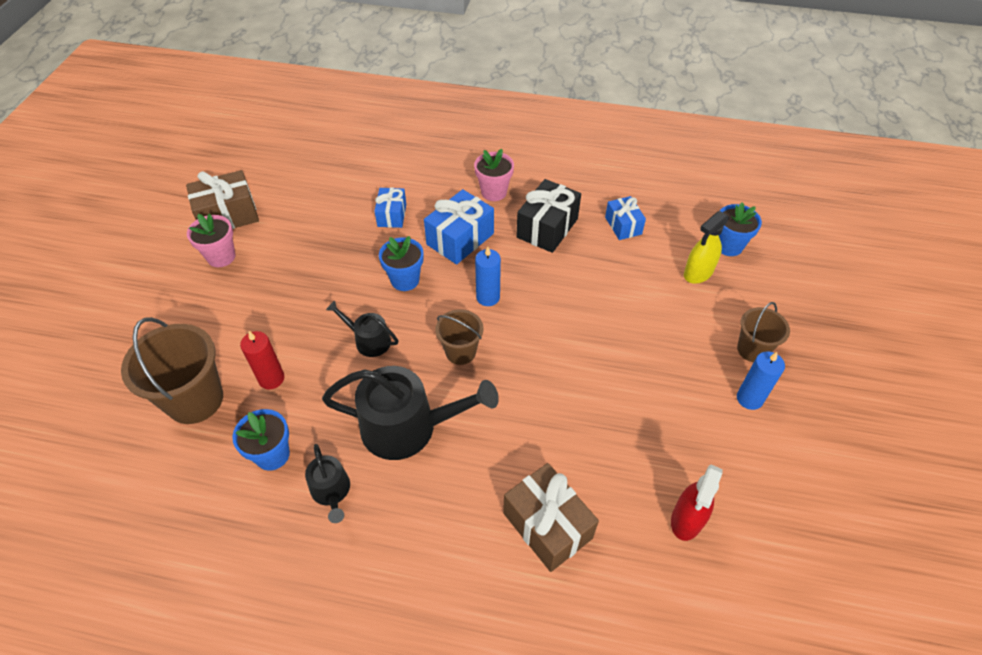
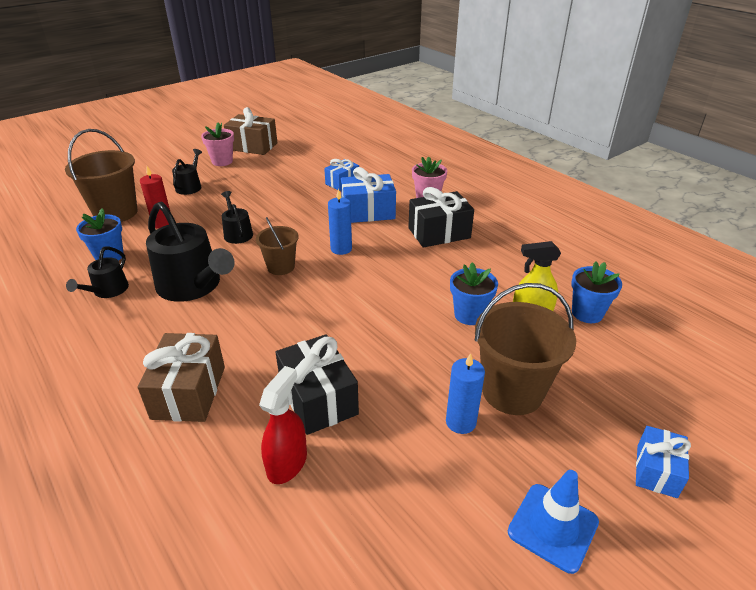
camera: 40 degrees right, 15 degrees down
(232, 313) = (190, 186): none -> black watering can
(405, 280) = (302, 216): blue flower pot -> blue flower pot (469, 315)
(623, 225) = (503, 258): blue gift -> blue gift (656, 471)
(644, 453) = (318, 399): none -> black gift
(687, 519) = (287, 463): red spray bottle -> red spray bottle turned 135 degrees clockwise
(752, 349) = (512, 391): brown bucket -> brown bucket, size x1.72
(867, 432) = (553, 527): none -> blue traffic cone

